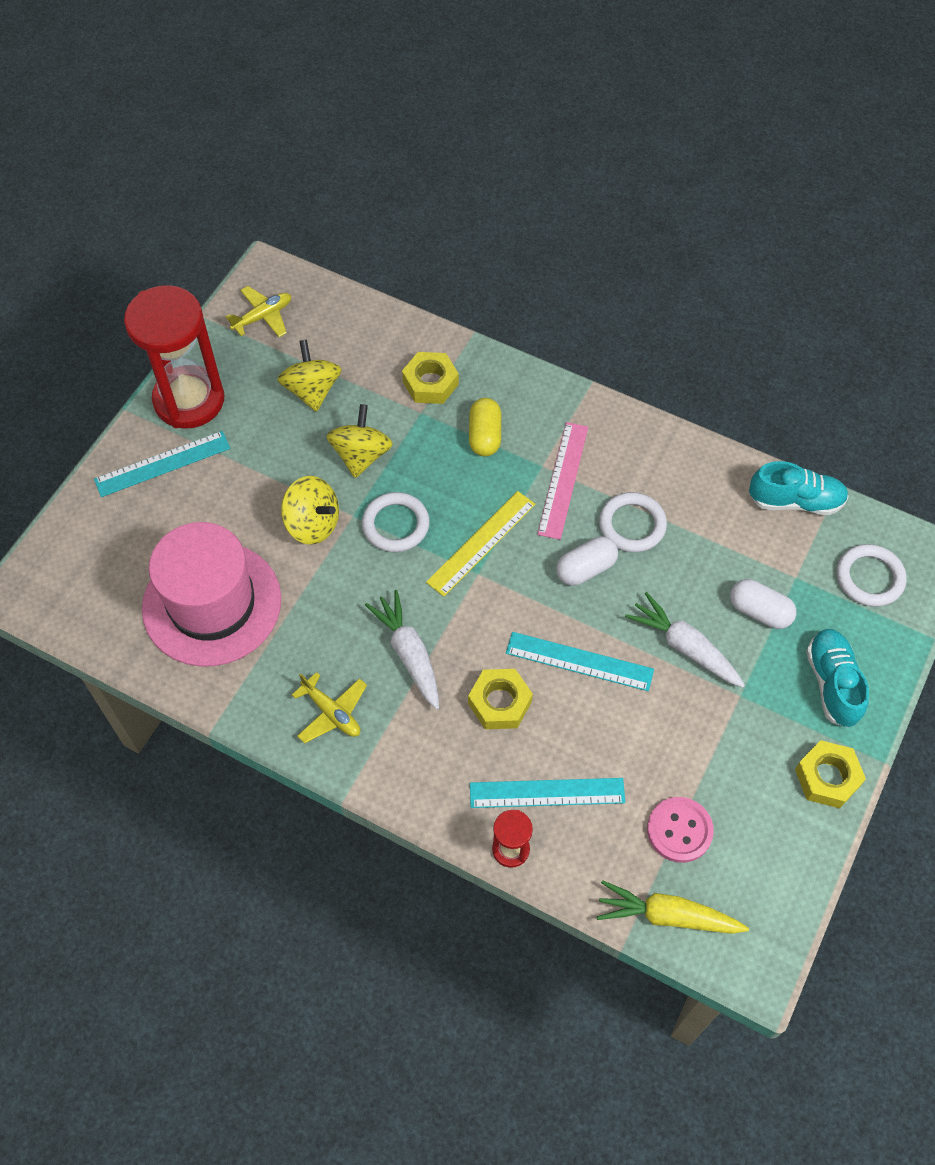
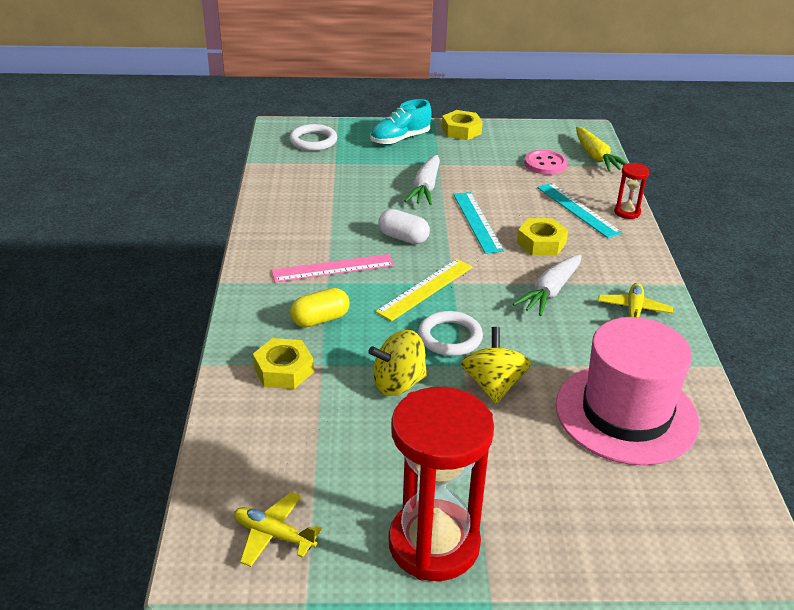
camera: 120 degrees left, 25 degrees down
(162, 464) = (528, 524): turquoise ruler -> none
(312, 390) = (349, 448): yellow spinning top -> none
(481, 543) = (425, 289): yellow ruler -> yellow ruler turned 60 degrees counterclockwise
(632, 525) = (348, 229): white ring -> none
(759, 611) = (373, 169): white capsule -> none
(795, 501) = (273, 174): turquoise shoe -> none

